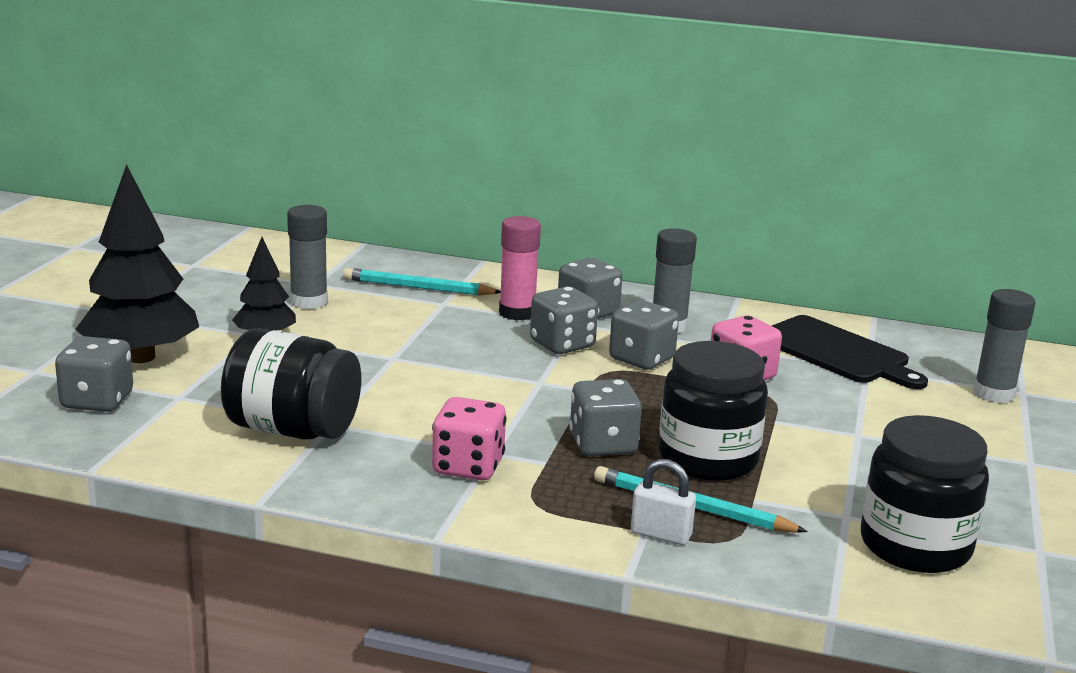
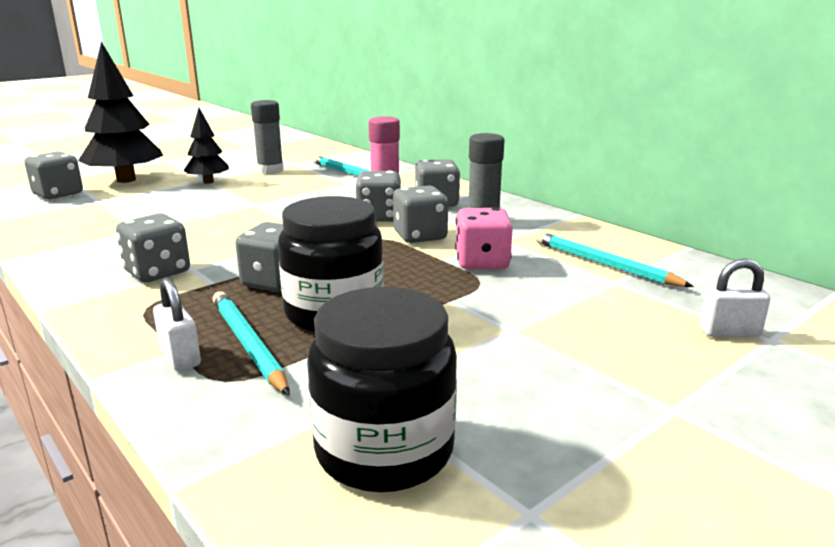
camera: 35 degrees right, 0 degrees up
(292, 430) = (112, 228): black jar -> none
(468, 467) = (157, 272): pink dice -> grey dice
(836, 352) = (604, 264): black cutting board -> turquoise pencil
(993, 394) = (729, 332): grey glue stick -> white padlock

